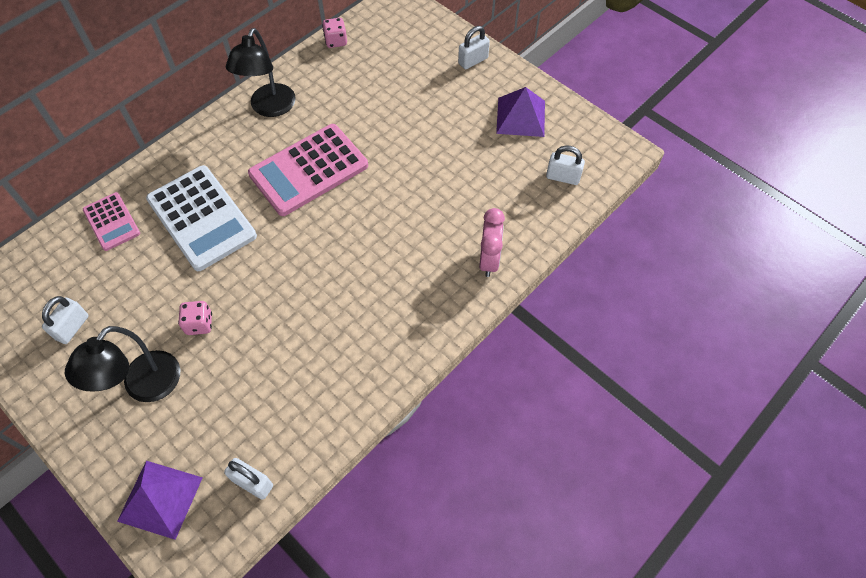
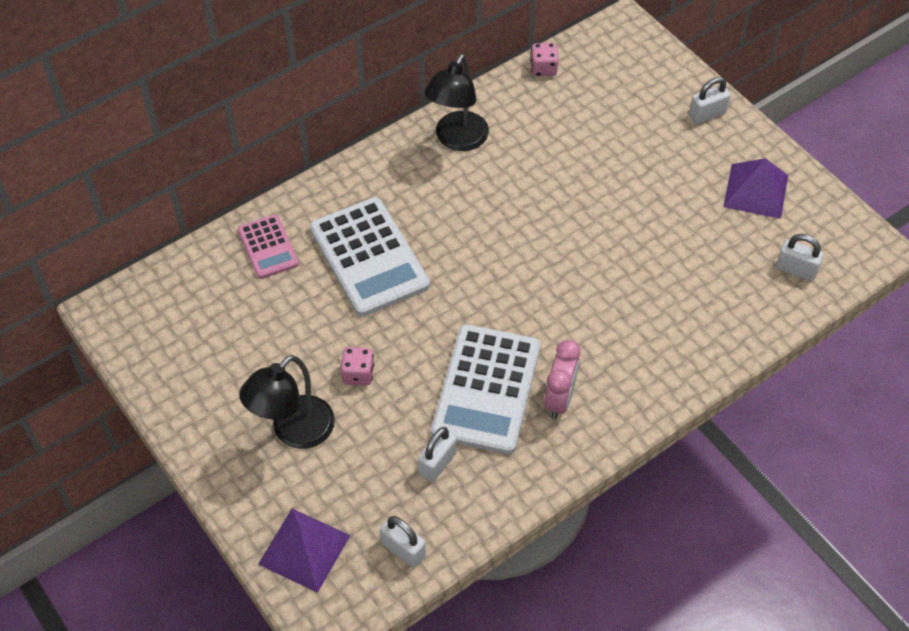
camera: 10 degrees right, 5 degrees down
(72, 327) = (220, 357): white padlock -> white padlock (437, 463)
(309, 170) = (496, 220): pink calculator -> none
(315, 320) = (487, 389): none -> white calculator
(489, 260) = (694, 352): pink clock -> pink clock (559, 399)

